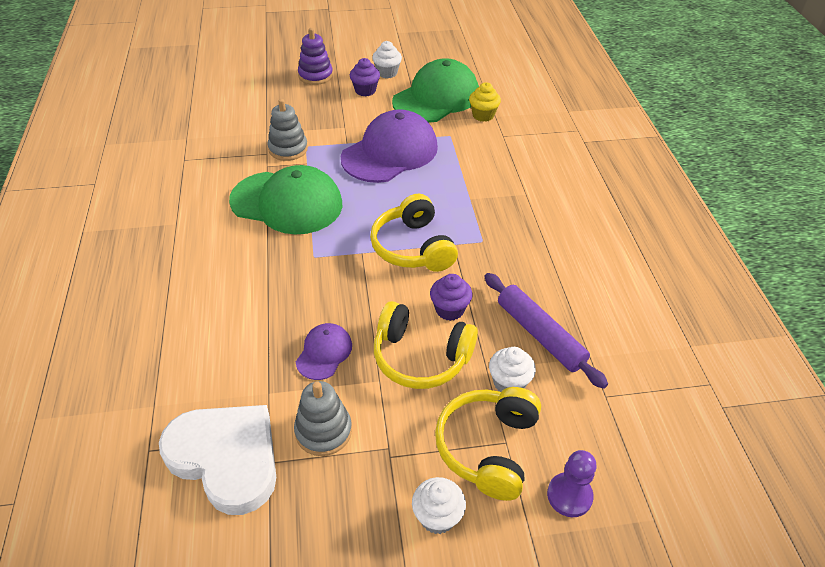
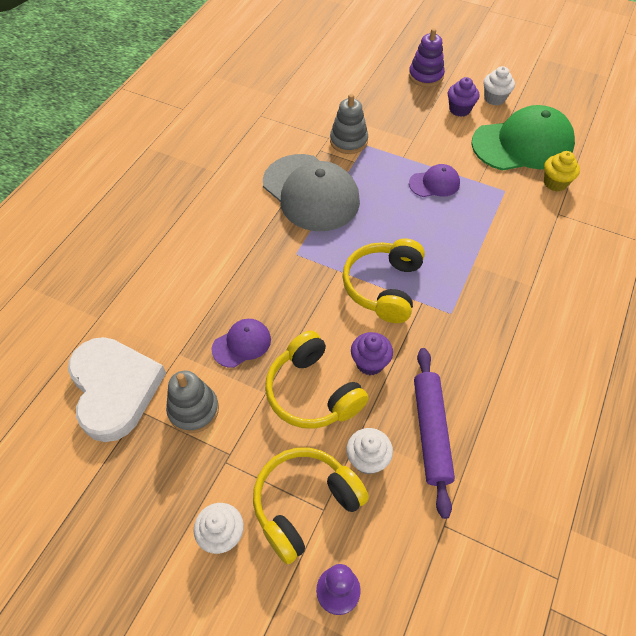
camera: 35 degrees right, 10 degrees up
(287, 203) = (311, 193): green cap -> grey cap
(390, 152) = (434, 183): purple cap -> purple cap, size x0.48

